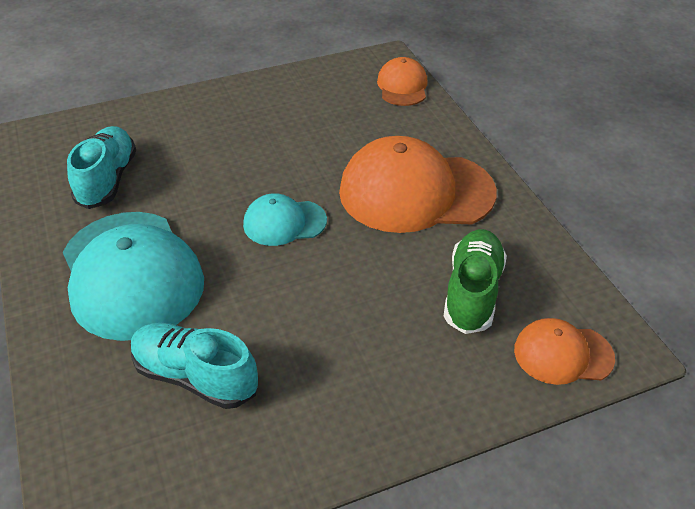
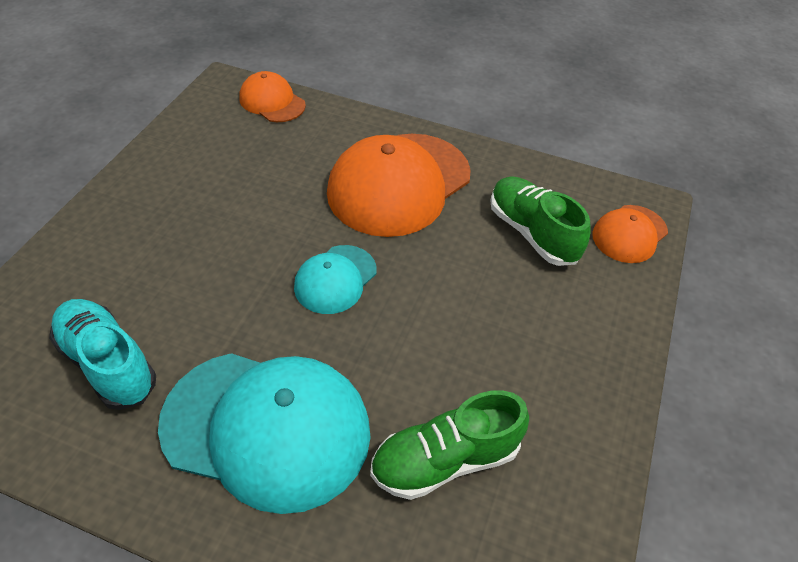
camera: 50 degrees left, 5 degrees up
(195, 377) = (445, 460): turquoise shoe -> green shoe

